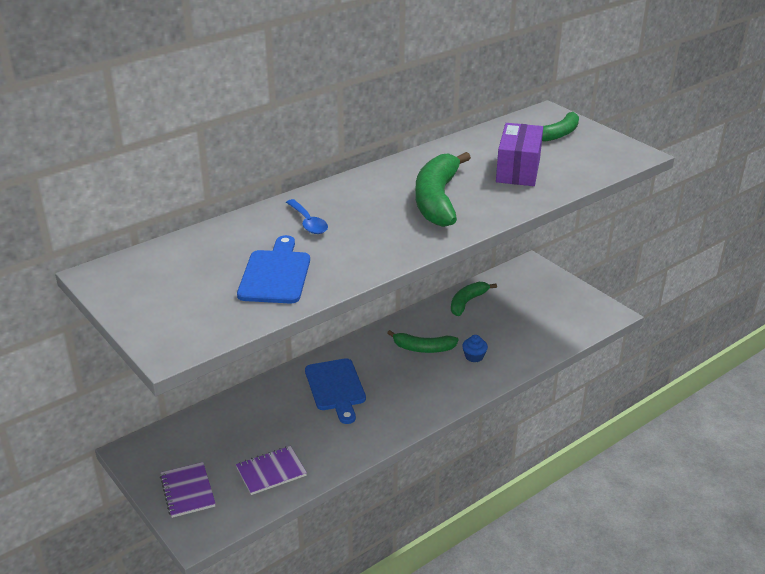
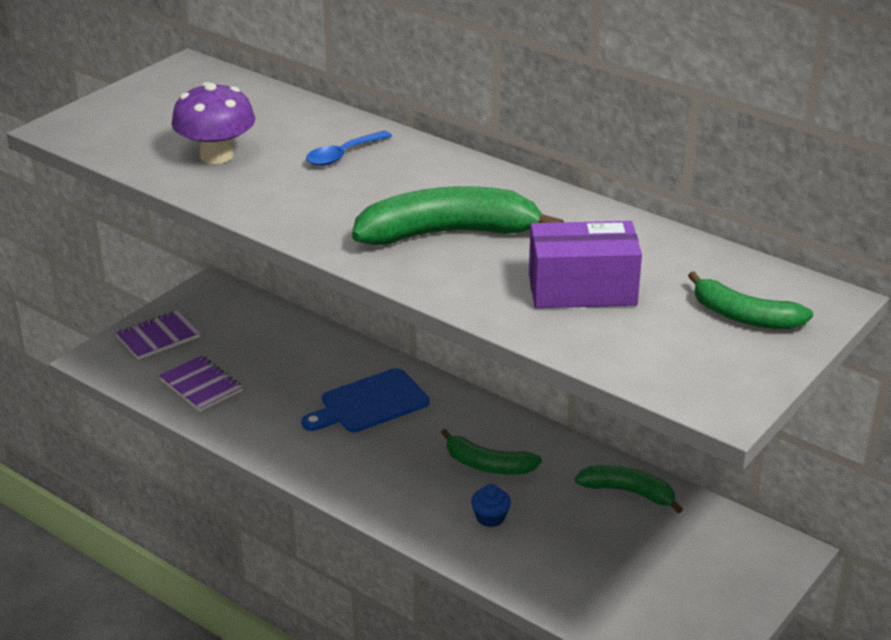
camera: 75 degrees right, 0 degrees up
(276, 274) = (216, 156): blue cutting board -> purple mushroom
(423, 348) = (488, 465): green banana -> green banana turned 60 degrees counterclockwise

